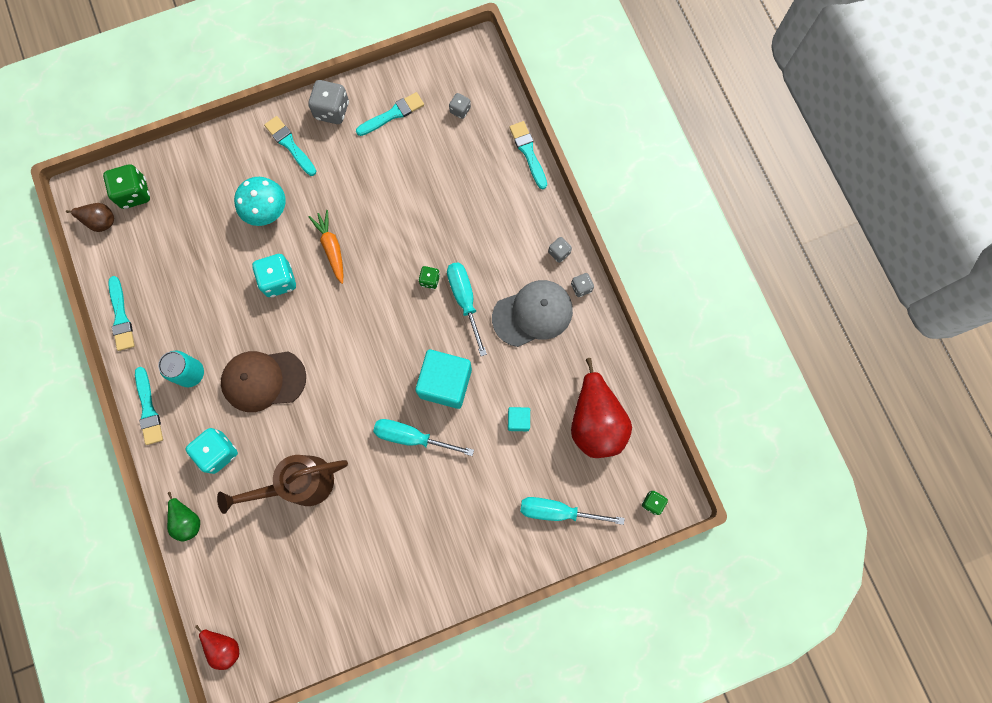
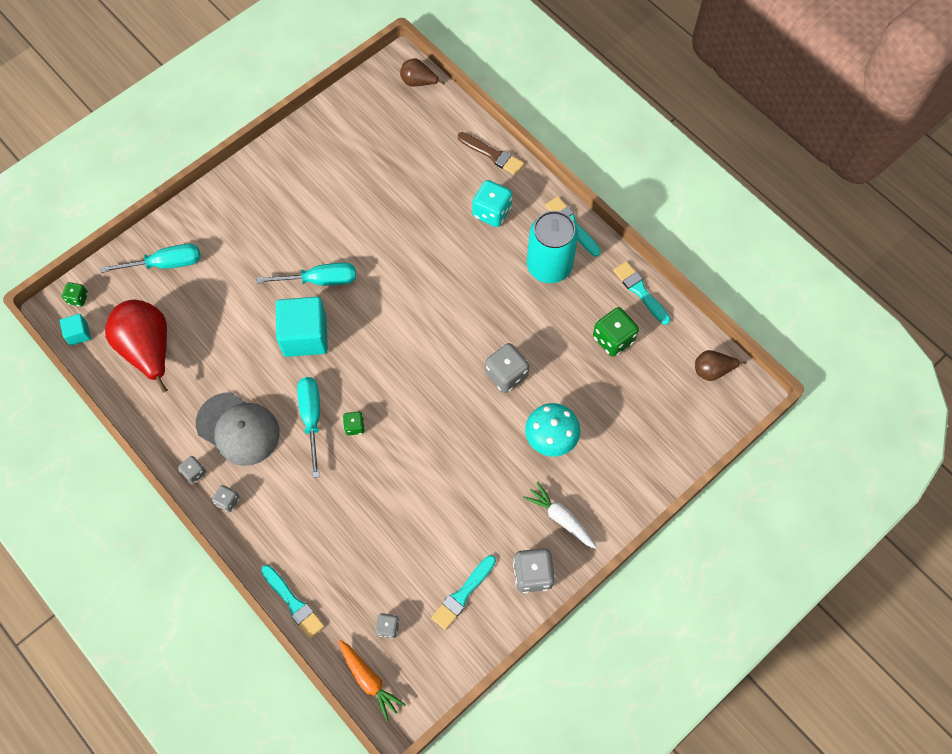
camera: 160 degrees right, 10 degrees down
(134, 193) = (694, 409): green dice -> green dice (613, 339)
(187, 520) = (492, 155): green pear -> brown brush
(190, 373) = (549, 266): turquoise can -> turquoise can, size x1.58
(224, 646) = (418, 82): red pear -> brown pear
(263, 380) = (479, 282): brown cap -> none
(279, 280) = (506, 374): turquoise dice -> grey dice
(290, 144) = (560, 518): turquoise brush -> white carrot
(300, 484) = (407, 211): brown watering can -> none
(331, 248) = (468, 424): orange carrot -> orange carrot (369, 680)
(465, 300) = (311, 418): turquoise screwdriver -> turquoise screwdriver turned 150 degrees counterclockwise
(518, 420) = (224, 326): turquoise cube -> turquoise cube (79, 334)
(532, 314) = (238, 429): grey cap -> grey cap turned 105 degrees counterclockwise

